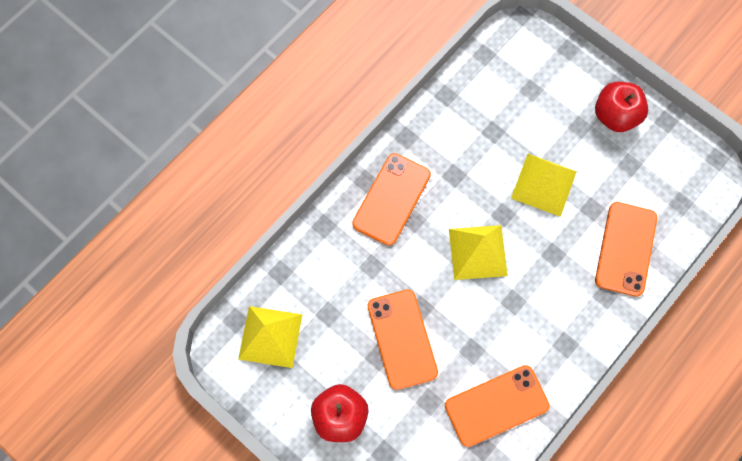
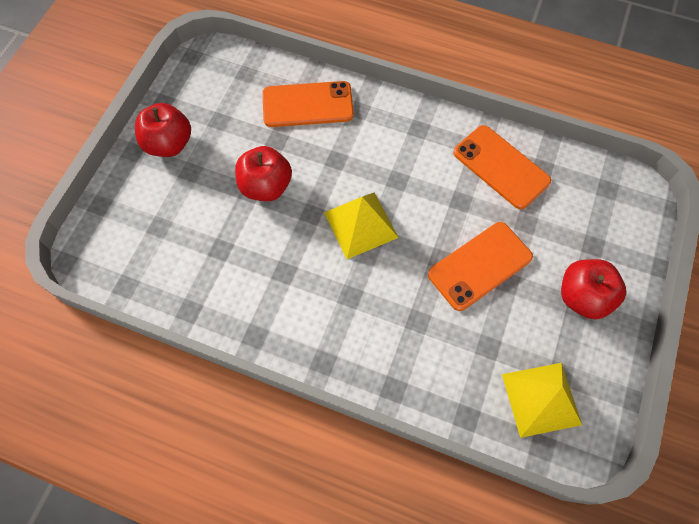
camera: 110 degrees left, 5 degrees down
(391, 199) = (335, 326): orange phone -> none
(544, 184) = (266, 186): yellow pyramid -> red apple

